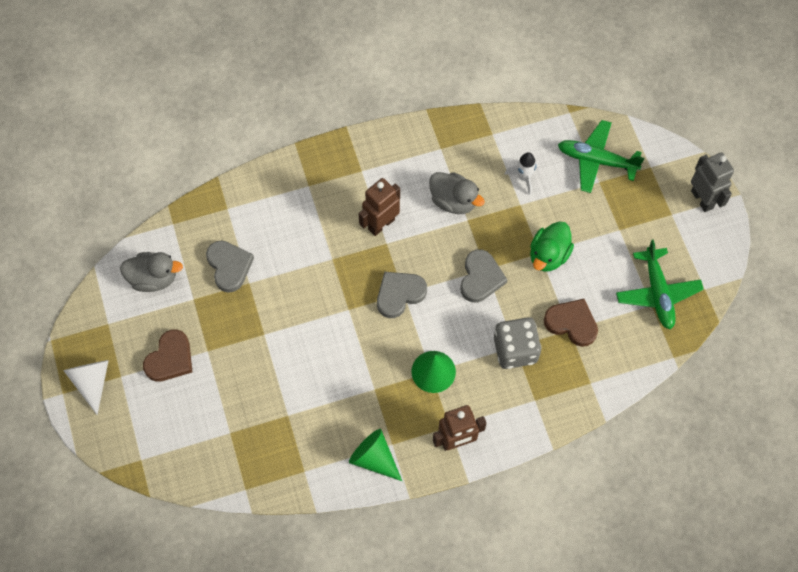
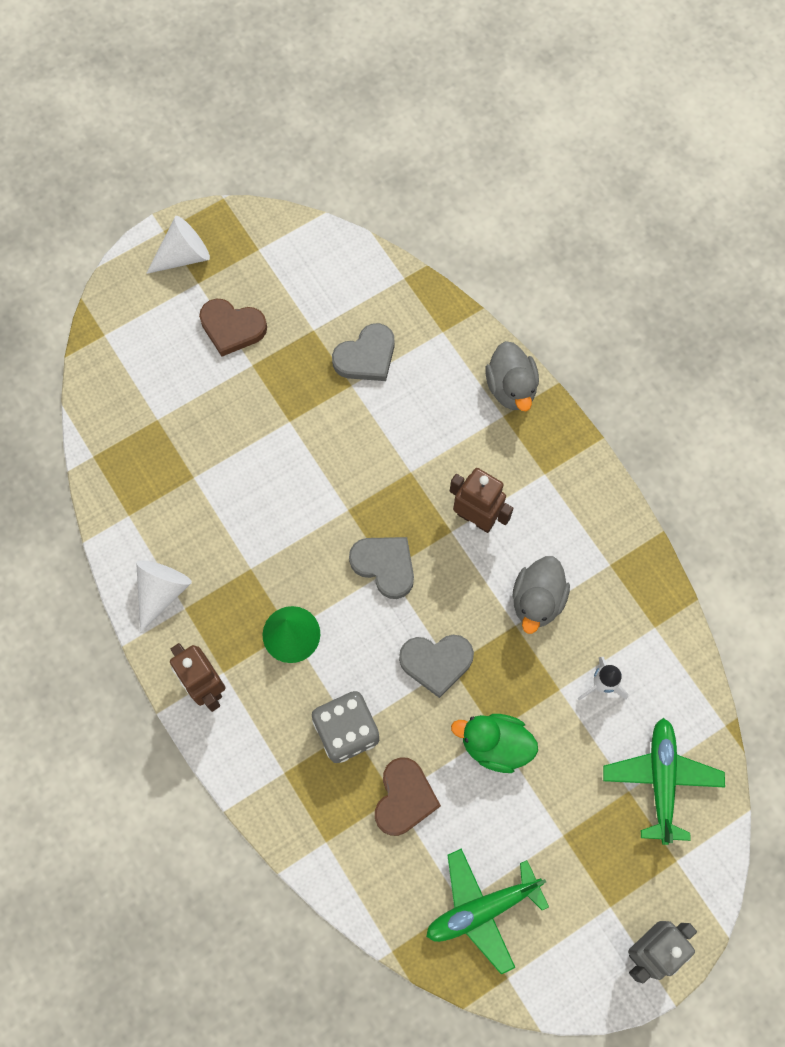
camera: 75 degrees right, 5 degrees up
(154, 278) = (327, 279): grey duck -> grey duck (511, 388)
(374, 458) = (162, 592): green cone -> white cone

